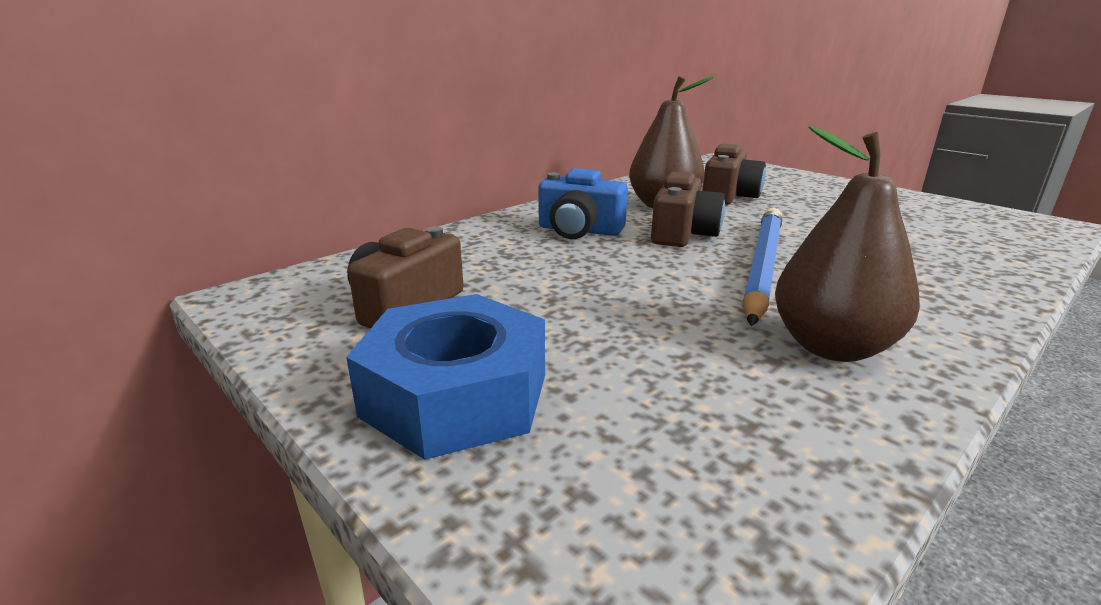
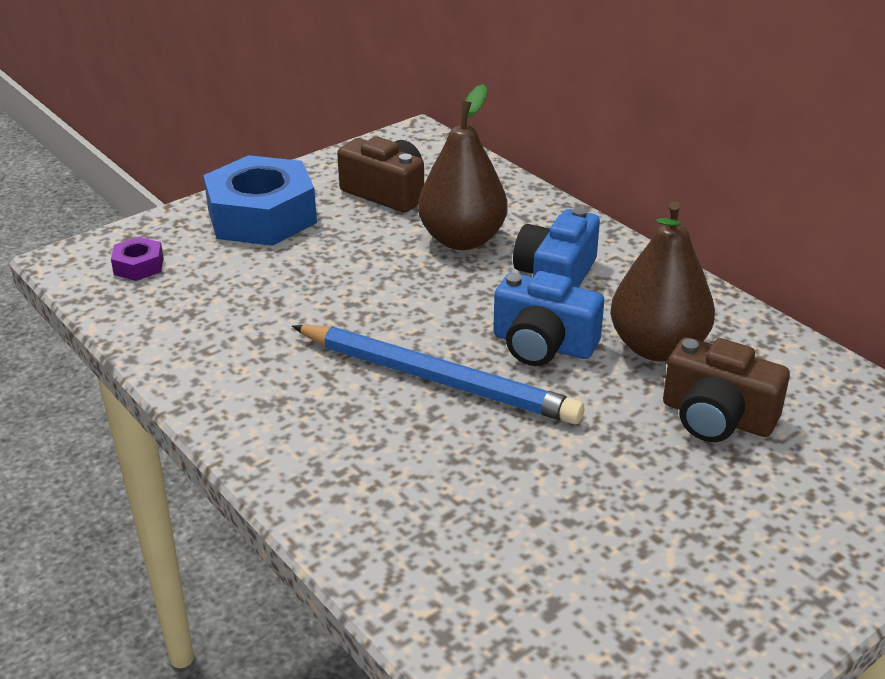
camera: 95 degrees right, 10 degrees up
(643, 519) = (139, 266): none -> purple nut
(683, 234) = (543, 344): brown camera -> blue camera
(832, 347) = (266, 372): brown pear -> brown pear (462, 240)

